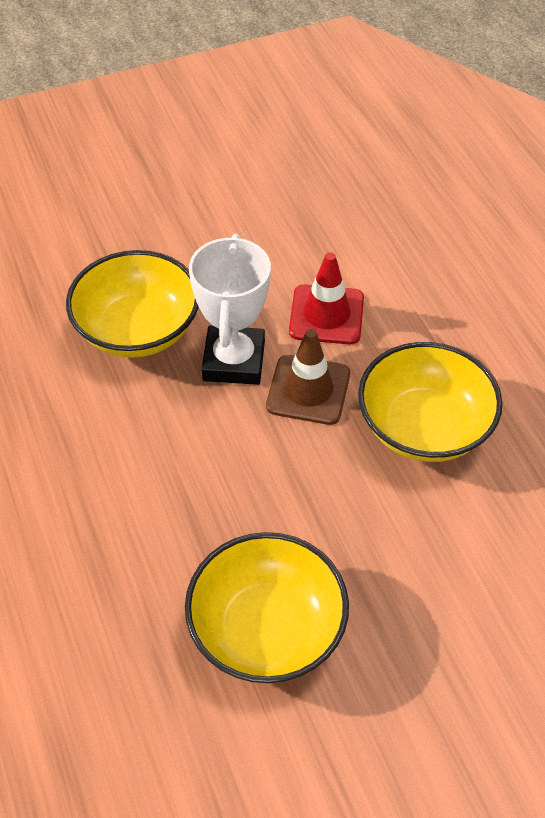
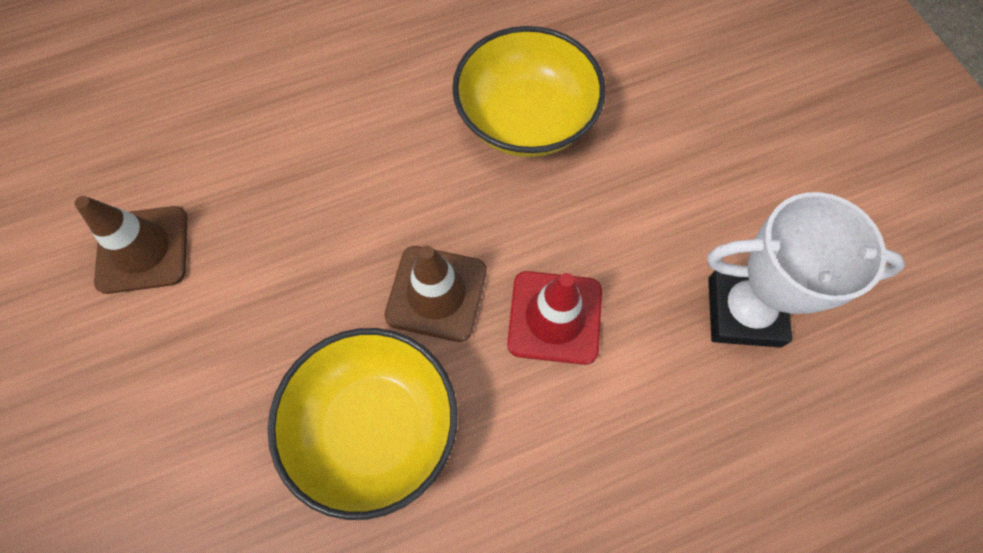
camera: 90 degrees right, 15 degrees up
(234, 361) = (481, 214): white trophy -> white trophy (744, 311)
(267, 629) = (143, 249): yellow bowl -> brown traffic cone

